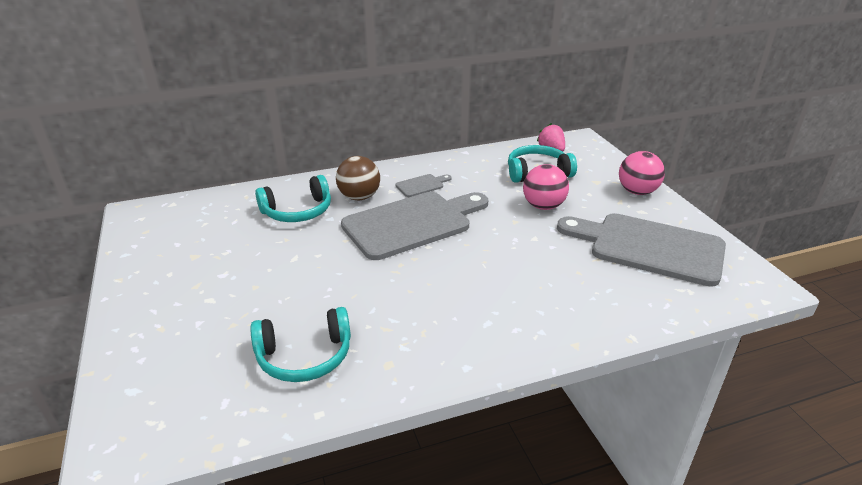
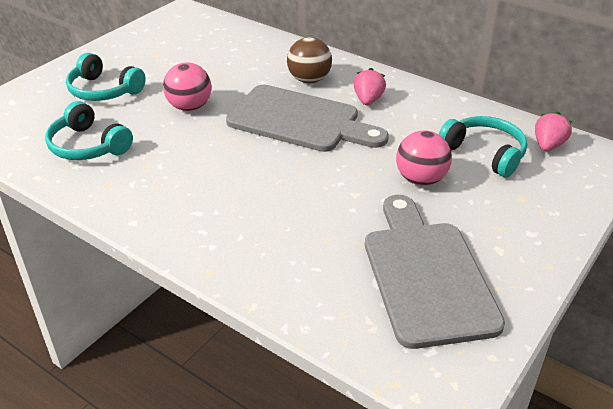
camera: 55 degrees right, 5 degrees up
(298, 211) = (255, 64): turquoise headphones -> turquoise headphones (104, 90)
(422, 185) = (368, 100): grey cutting board -> pink strawberry
(637, 192) = (540, 234): pink ball -> pink ball (189, 107)

